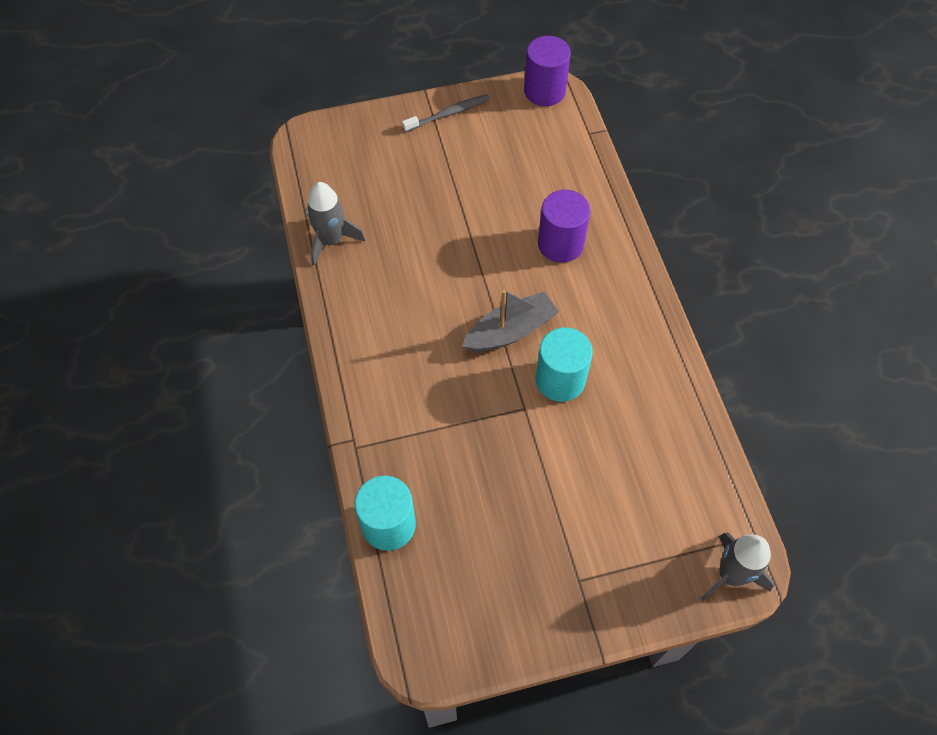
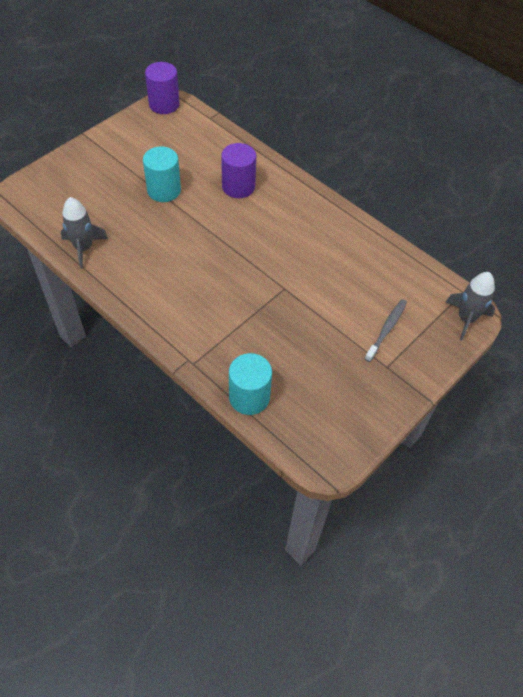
camera: 35 degrees left, 5 degrees down
(448, 114) = (109, 141): grey toothbrush -> grey toothbrush (386, 329)
(510, 331) = (243, 249): grey boat -> none
(560, 380) = (294, 262): turquoise cylinder -> turquoise cylinder (164, 190)

